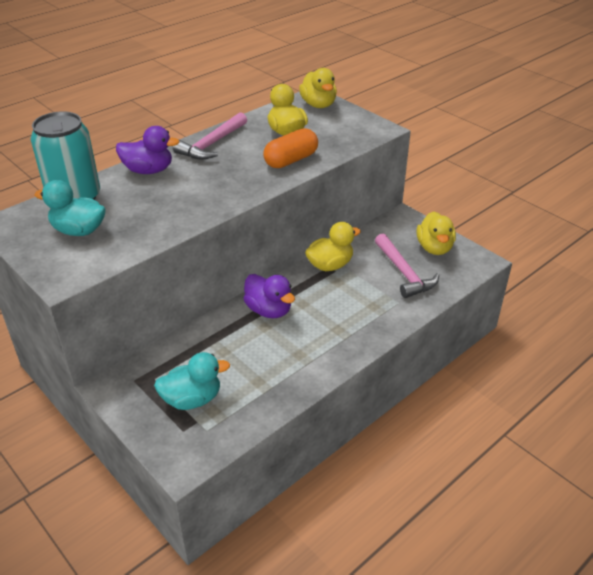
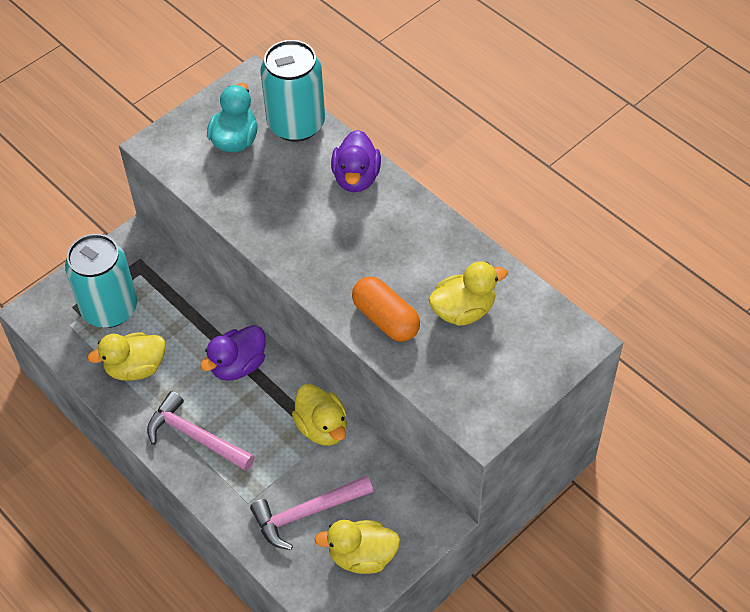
camera: 90 degrees right, 15 degrees up
(192, 399) = (109, 309): turquoise duck -> turquoise can
(212, 144) = (423, 231): pink hammer -> pink hammer (195, 436)
(318, 105) = (551, 347): yellow duck -> yellow duck (136, 368)

